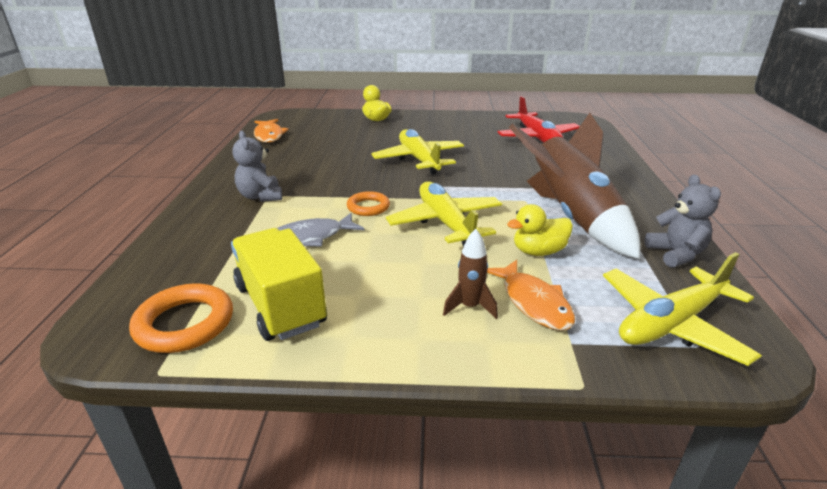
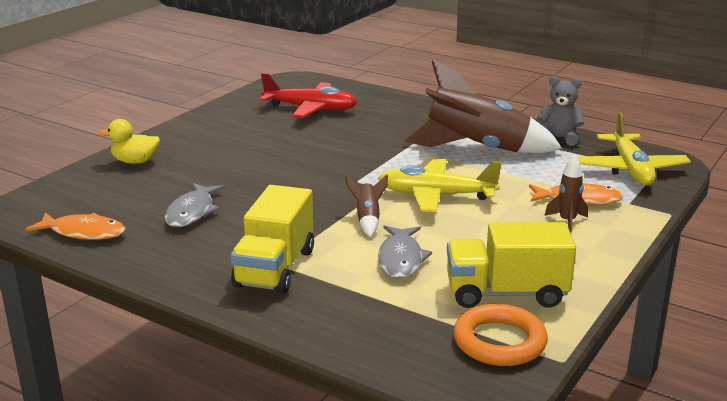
camera: 60 degrees left, 5 degrees down
(261, 196) = (275, 268): grey teddy bear -> yellow truck
(321, 151) = (192, 212): none -> grey fish
(368, 207) = (367, 219): orange ring -> brown rocket
(419, 160) = (288, 170): yellow plane -> none
(538, 251) = (515, 177): yellow duck -> none

